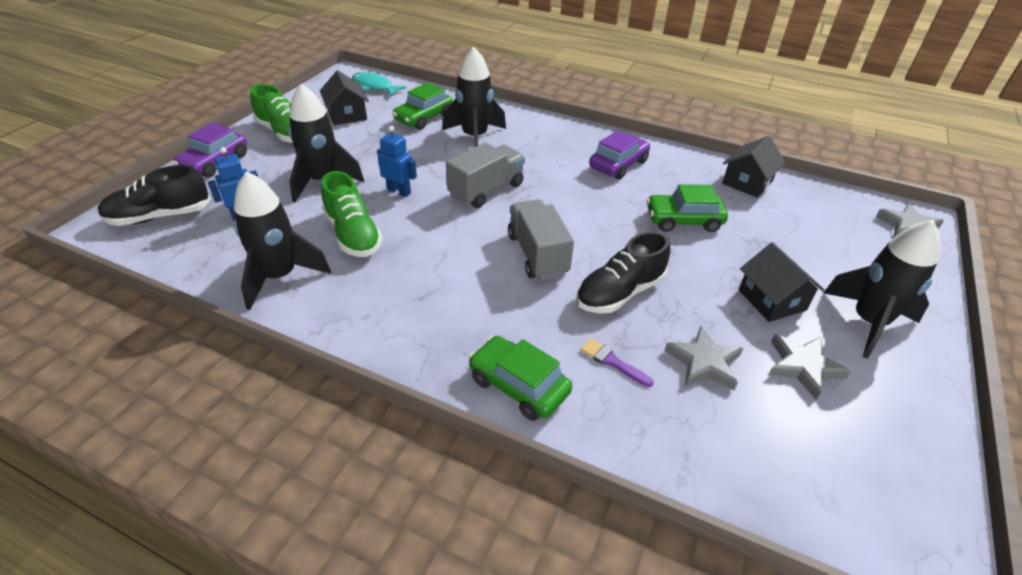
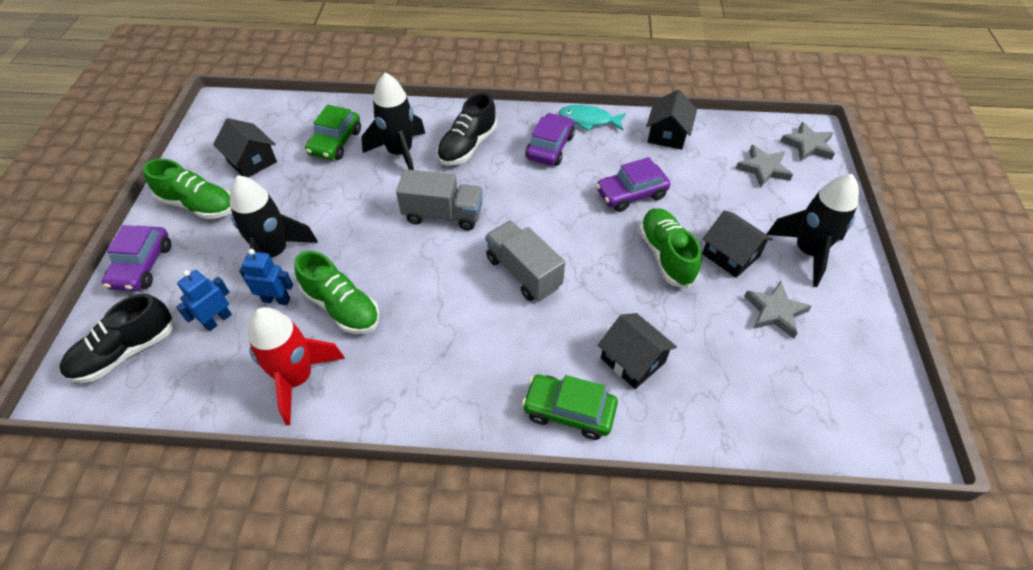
camera: 20 degrees left, 10 degrees up
(280, 277) = (297, 378): black rocket -> red rocket
(374, 86) = (260, 115): turquoise fish -> turquoise fish (588, 120)
(399, 191) = (359, 242): blue robot -> blue robot (276, 299)
(486, 190) = (443, 215): grey truck -> grey truck turned 75 degrees clockwise
(612, 362) = (633, 360): purple brush -> black house
(619, 293) = (610, 289): black shoe -> black shoe (467, 146)
(683, 220) = (631, 194): green car -> purple car
(696, 280) = (666, 255): none -> green shoe
(703, 362) = (702, 334): grey star -> grey star (763, 169)

